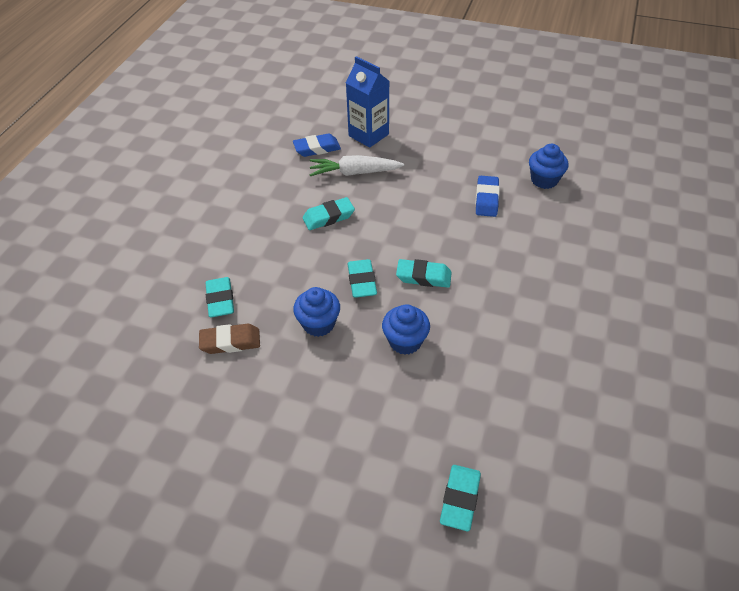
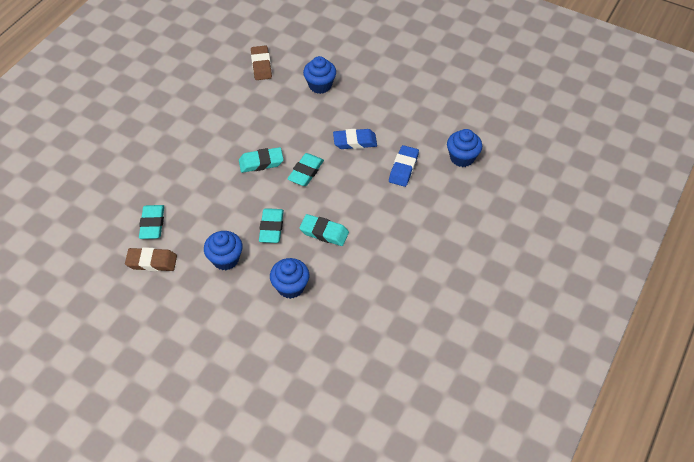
camera: 10 degrees right, 5 degrees up
(299, 125) = (261, 65): none -> brown eraser
(317, 148) = (270, 92): blue eraser -> blue eraser (355, 142)
(354, 173) = (296, 122): white carrot -> none
(368, 135) = (320, 85): blue carton -> blue cupcake
(460, 499) = (292, 421): turquoise eraser -> turquoise eraser (306, 172)

